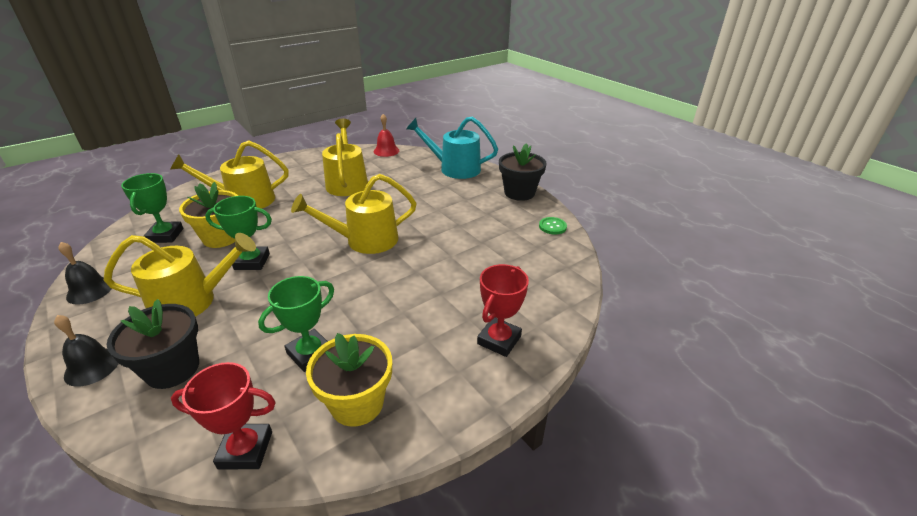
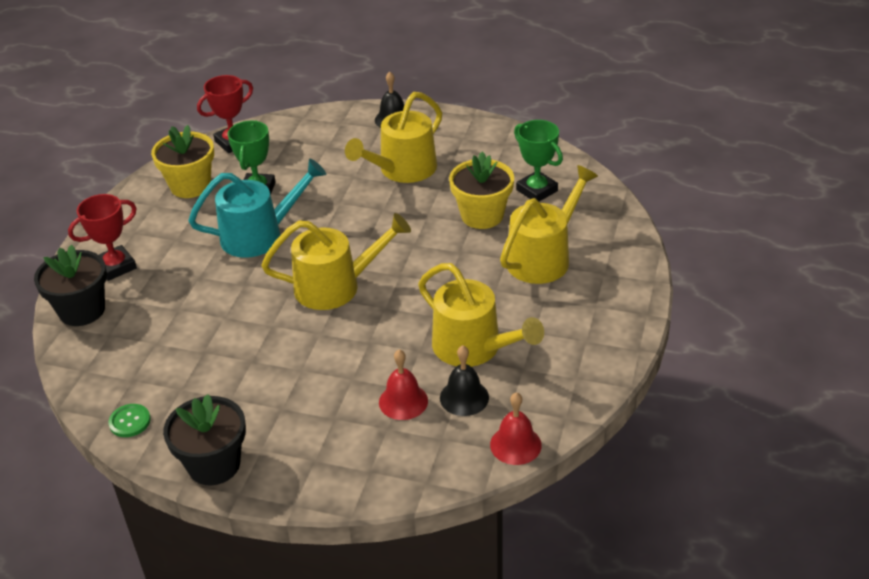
camera: 145 degrees right, 5 degrees up
(90, 290) = (494, 137): black bell -> black bell (464, 397)
(172, 369) = (339, 142): black flower pot -> black flower pot (82, 310)
(252, 262) = (411, 214): green trophy -> none
(365, 240) = (335, 286): yellow watering can -> yellow watering can turned 45 degrees clockwise
(407, 178) = (403, 401): none -> red bell
(455, 168) = (358, 465): turquoise watering can -> turquoise watering can (259, 235)
(499, 340) = (116, 266): red trophy -> red trophy turned 60 degrees clockwise

